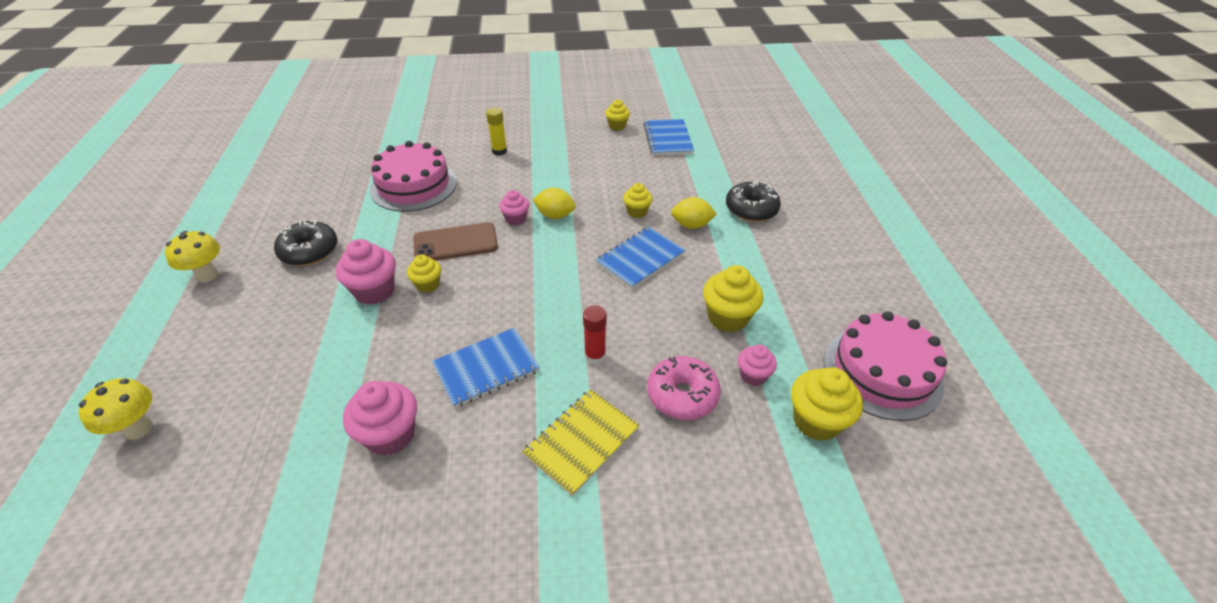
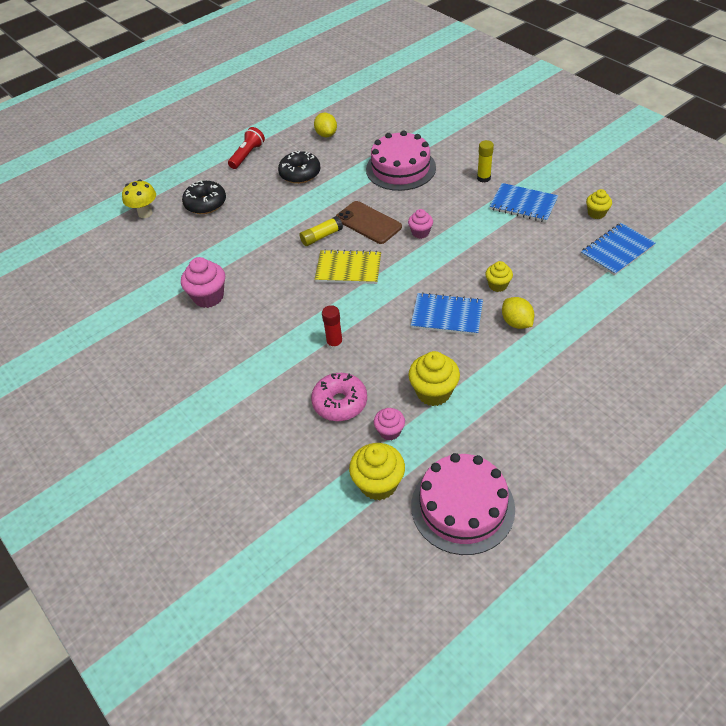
camera: 60 degrees right, 5 degrees up
(207, 275) = (247, 155): yellow mushroom -> red flashlight
(374, 291) = (296, 220): pink cupcake -> none
(428, 285) = (321, 236): yellow cupcake -> yellow glue stick
(486, 368) = (282, 303): blue notebook -> blue notebook (523, 204)
(555, 215) = (445, 248): yellow lemon -> yellow lemon (326, 134)
(581, 442) = (266, 375): yellow notebook -> yellow notebook (348, 269)
(751, 209) = (579, 347): black donut -> black donut (205, 203)

